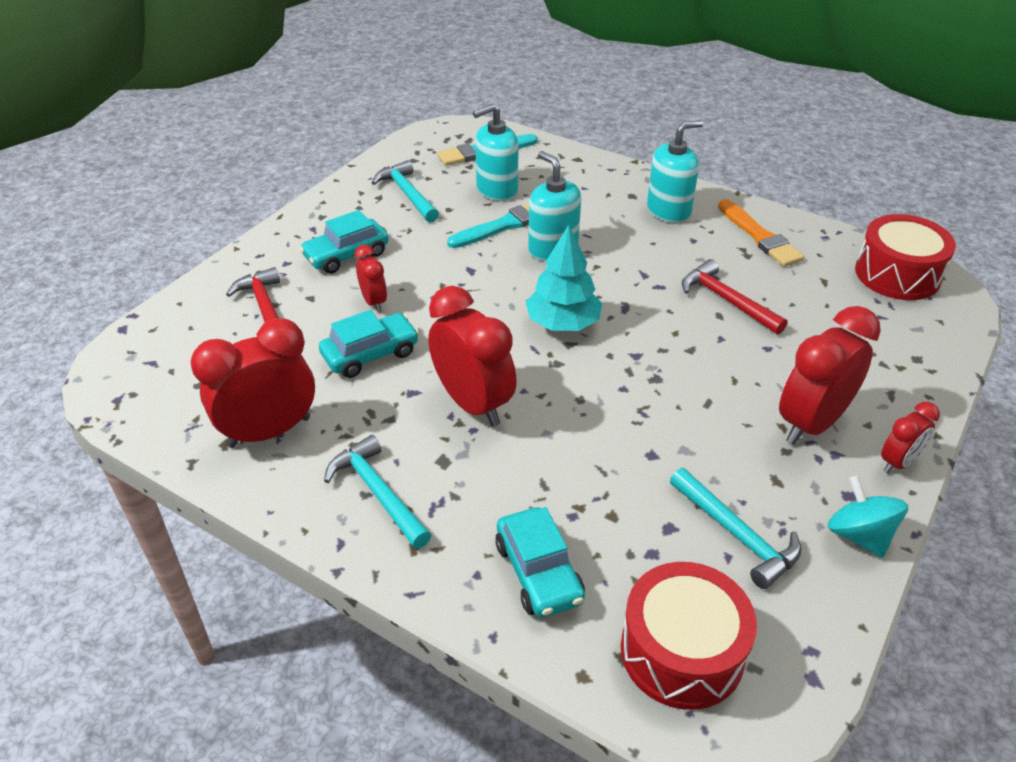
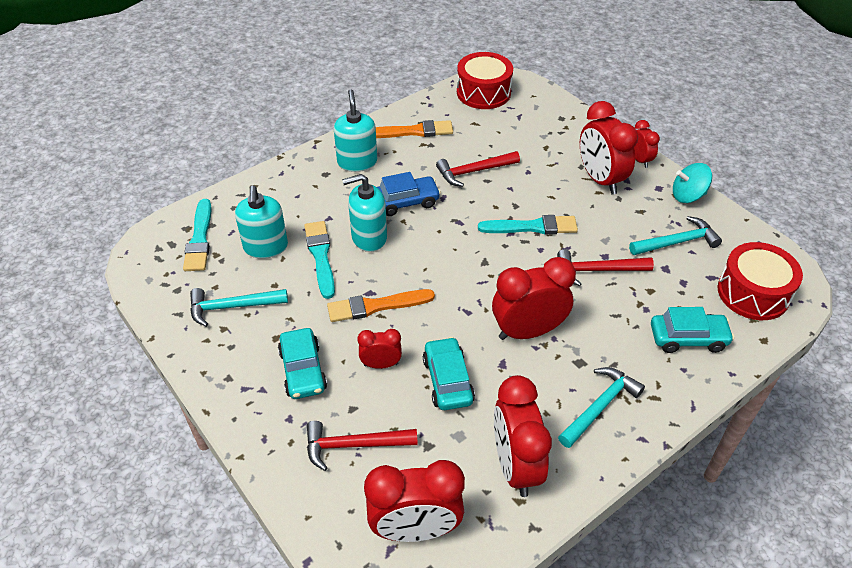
camera: 70 degrees left, 5 degrees up
(176, 374) = (415, 529): none -> red clock
(378, 492) = (600, 406): turquoise hammer -> turquoise hammer turned 150 degrees clockwise
(453, 279) = (376, 306): none -> orange brush
(563, 323) = (461, 258): turquoise tree -> none
(618, 451) = (597, 270): none -> red hammer
(629, 260) = (406, 202): none -> blue car
(660, 372) = (532, 227): none -> turquoise brush

